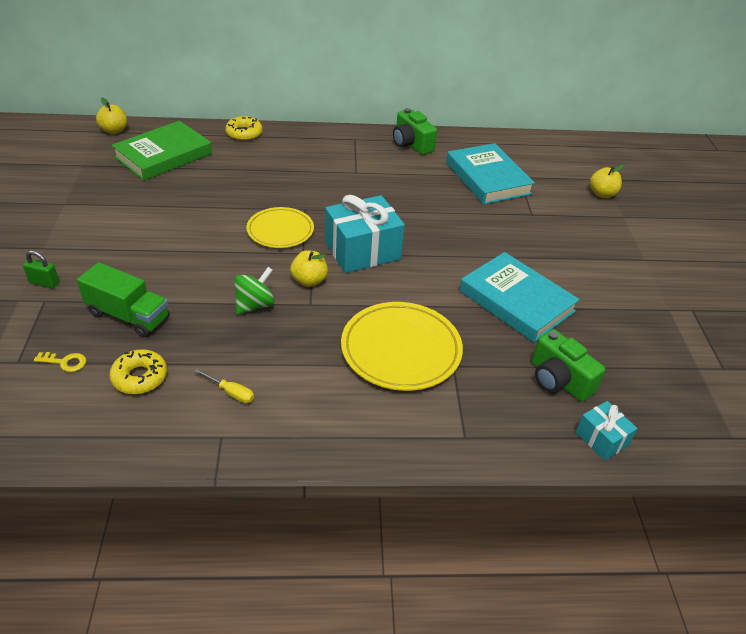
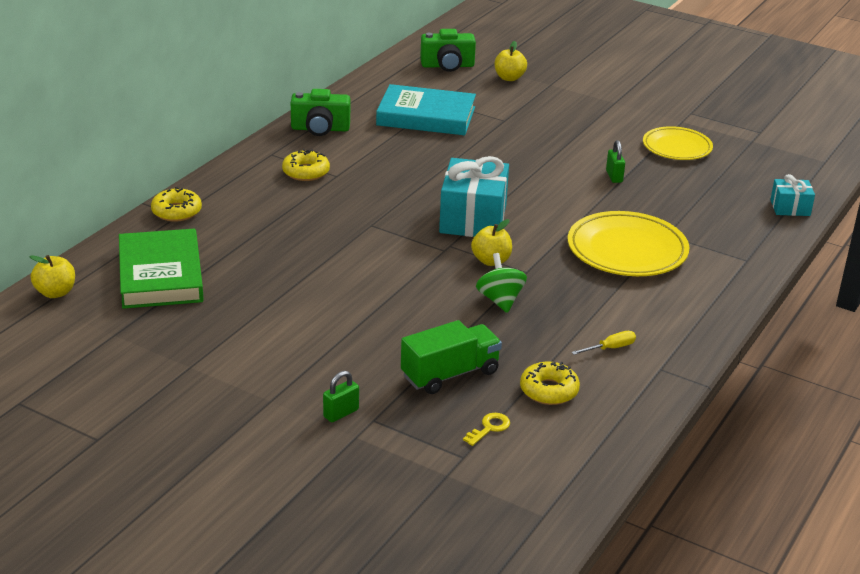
camera: 55 degrees left, 10 degrees down
(280, 231) = (394, 250): yellow plate -> yellow plate (677, 147)
(346, 159) = (306, 172): none -> yellow donut
(516, 301) = (614, 176): turquoise book -> green padlock
(559, 380) = (719, 198): green camera -> green camera (447, 66)

